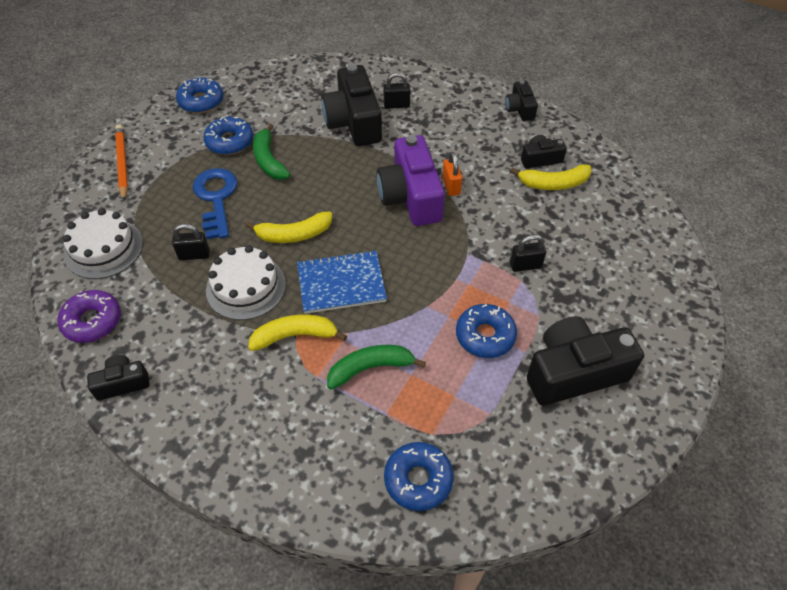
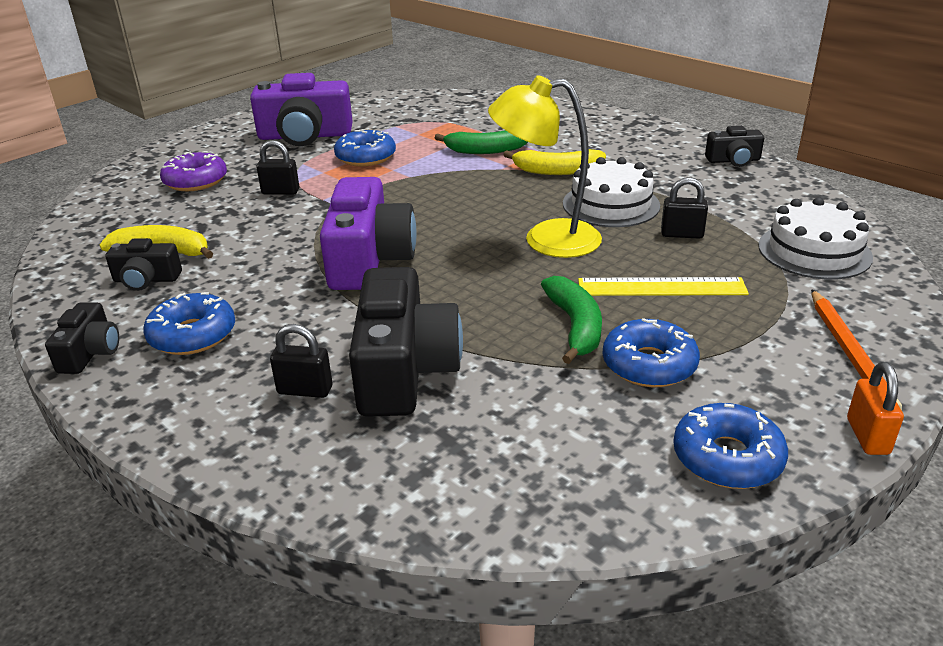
camera: 165 degrees left, 20 degrees down
(92, 321) = (790, 197): purple donut -> purple donut (195, 181)
(216, 198) = (661, 287): blue key -> yellow ruler
(294, 234) = (546, 239): yellow banana -> yellow lamp
(341, 283) = (497, 197): blue notebook -> none
(418, 479) = (470, 109): blue donut -> blue donut (193, 335)
(451, 186) = (304, 264): orange padlock -> orange padlock (867, 436)
(574, 372) = (305, 136): black camera -> purple camera

